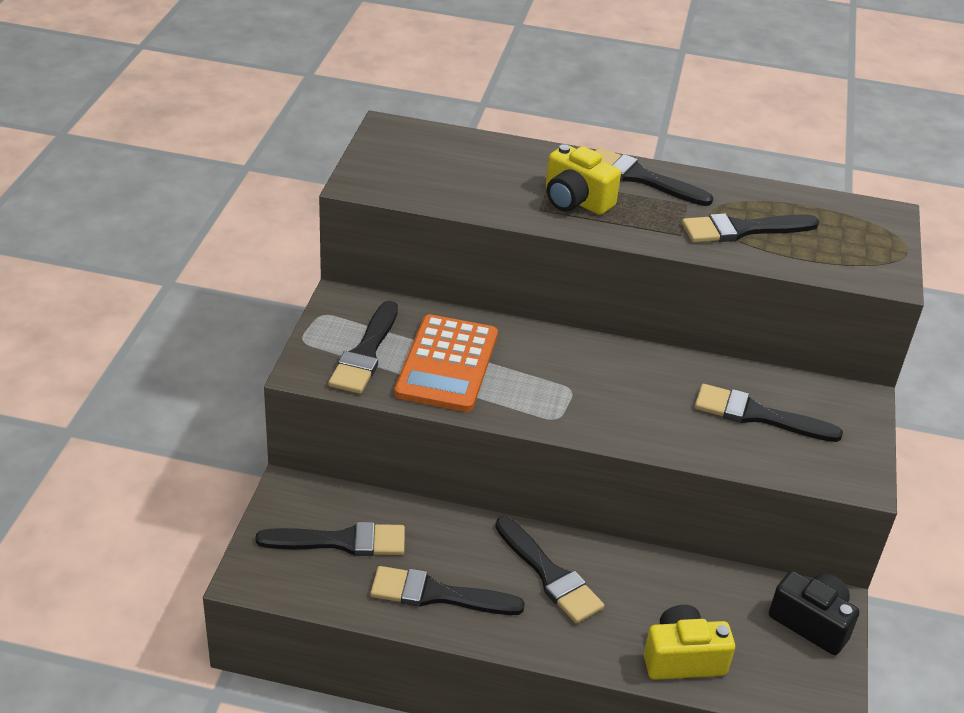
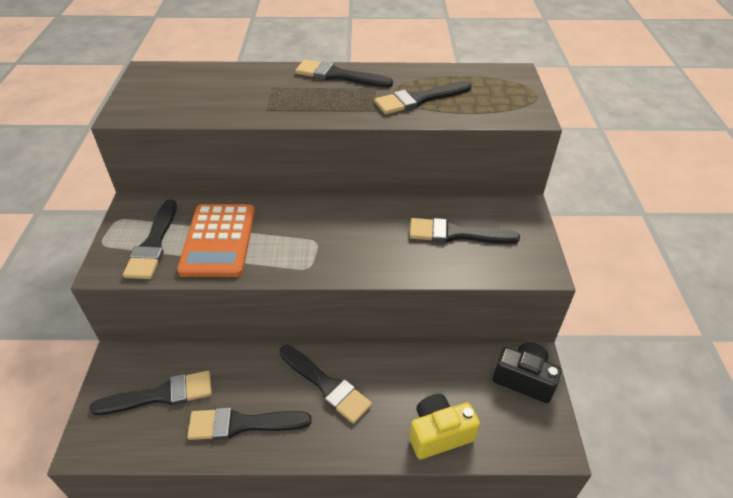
camera: 10 degrees left, 5 degrees up
(575, 201) = (293, 99): yellow camera -> none

